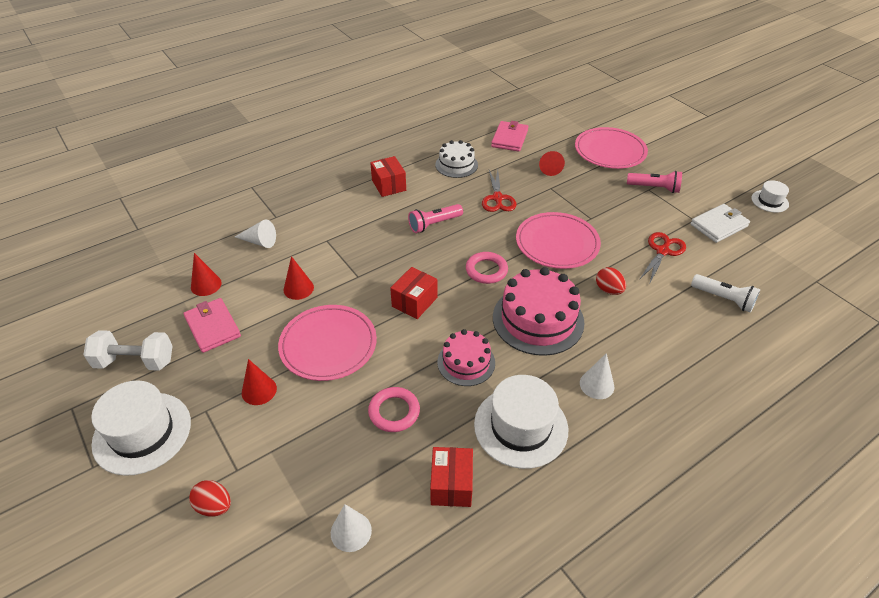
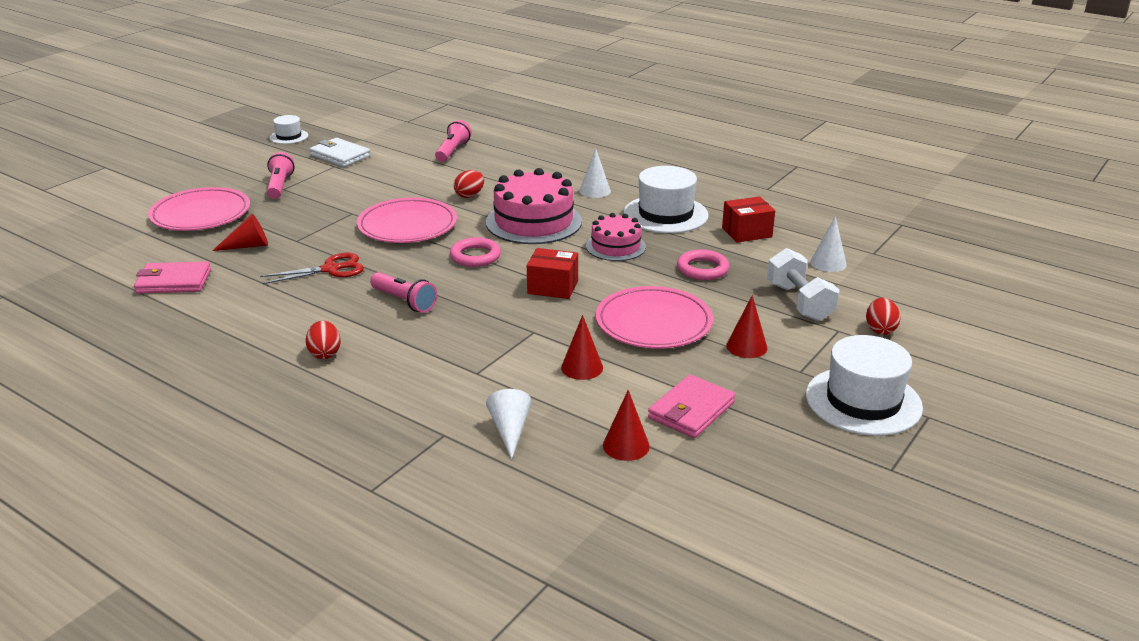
camera: 110 degrees left, 15 degrees down
(135, 362) = (790, 450): white dumbbell -> white dumbbell (799, 302)
(389, 185) = (325, 353): red box -> red egg
(456, 165) = (255, 310): white cake -> none
(662, 251) = (395, 177): red scissors -> none
(724, 299) = (452, 151): white flashlight -> pink flashlight

